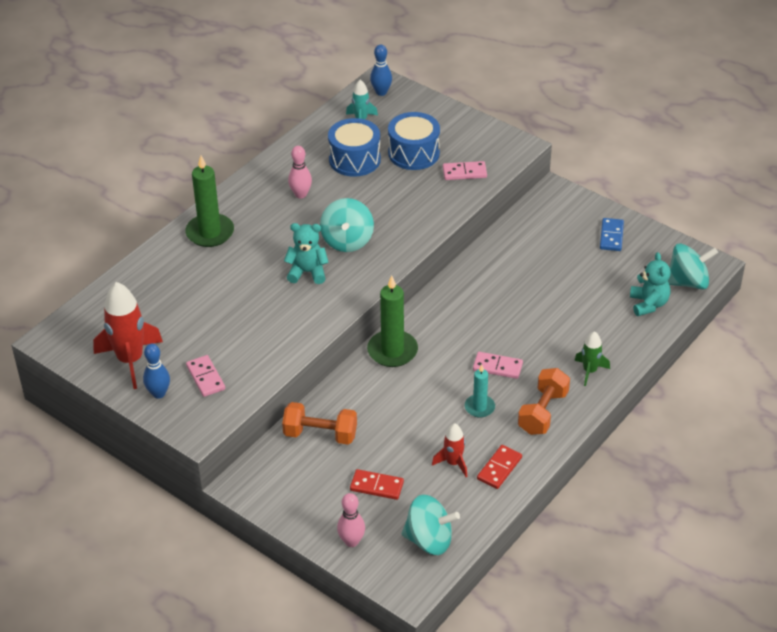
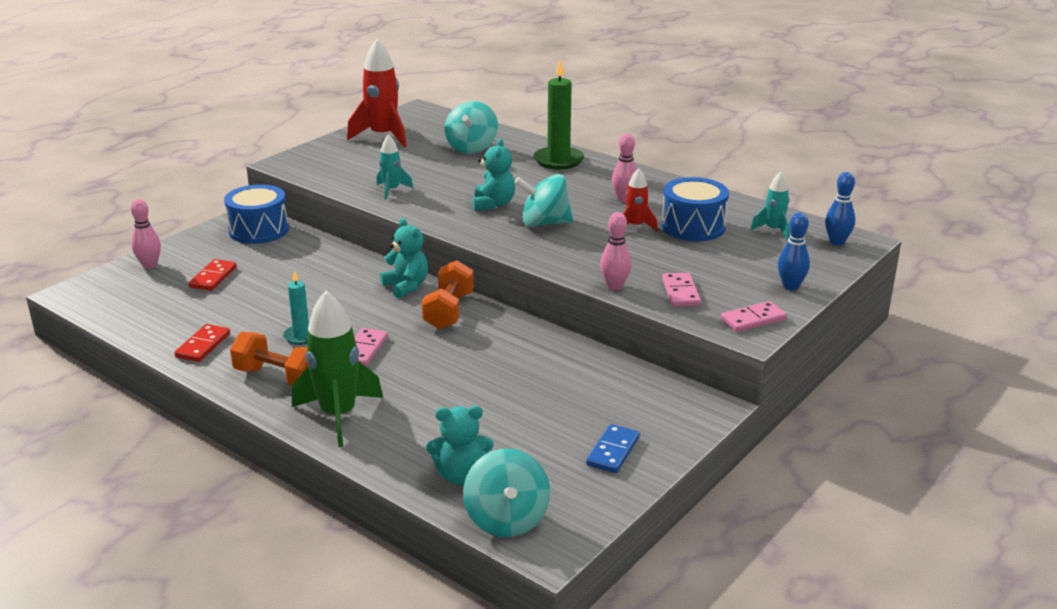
camera: 90 degrees right, 15 degrees down
(159, 393) = (337, 148): blue bowling pin -> blue bowling pin (790, 286)
(205, 377) = (351, 164): pink domino -> pink domino (753, 319)
(273, 341) = (392, 190): none -> turquoise rocket
(320, 434) = (296, 250): orange dumbbell -> orange dumbbell (449, 311)
(392, 351) = (406, 286): green candle -> turquoise teddy bear
(414, 153) = (714, 261): blue drum -> blue drum (259, 230)
(429, 540) = (127, 303): turquoise spinning top -> turquoise spinning top (471, 148)
(453, 463) = (224, 318): red rocket -> red rocket (635, 226)
(457, 204) = (614, 286): none -> pink bowling pin
(499, 468) = (203, 345): red domino -> red domino turned 75 degrees clockwise
(589, 371) = (338, 415): green rocket -> green rocket, size x1.86
(611, 236) = (613, 451): blue domino -> blue domino turned 75 degrees counterclockwise

